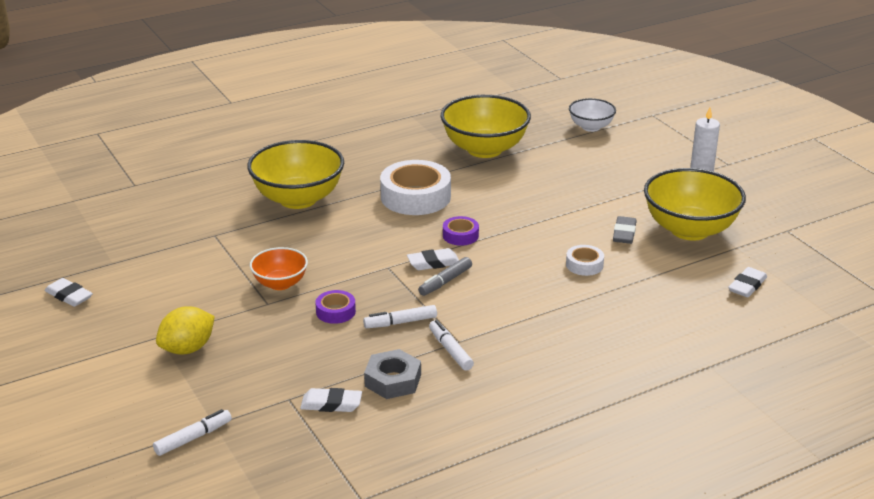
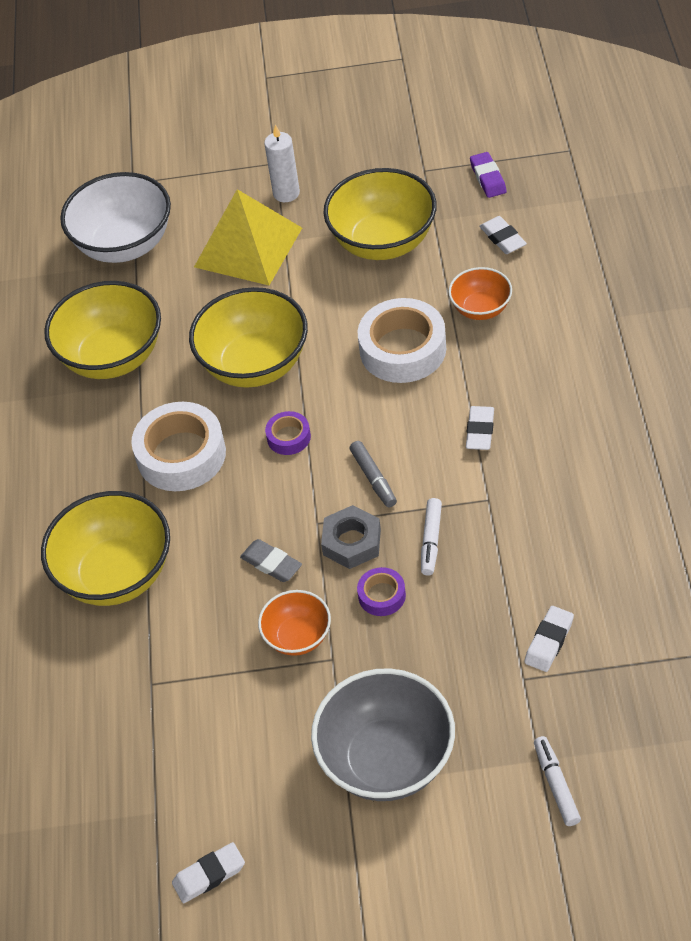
camera: 60 degrees left, 20 degrees up
(187, 349) = (387, 760): yellow lemon -> grey bowl
(393, 380) = (531, 576): grey nut -> grey nut (352, 542)
(433, 263) = (331, 478): white eraser -> white eraser (480, 431)
(450, 350) = (501, 511): white marker -> none
(519, 205) = (255, 365): none -> yellow bowl
(584, 265) = (403, 349): white tape -> white tape, size x2.04
(591, 127) = (124, 245): white bowl -> white bowl, size x1.84
(624, 233) = (361, 296): grey eraser -> grey eraser (271, 563)
(631, 174) = (248, 247): none -> yellow pyramid
(658, 292) = (481, 309): none -> orange bowl
(809, 263) = (488, 178): none -> purple eraser

